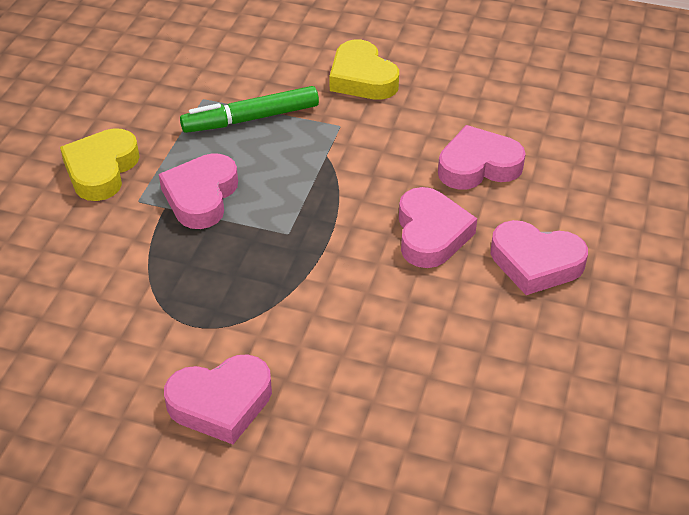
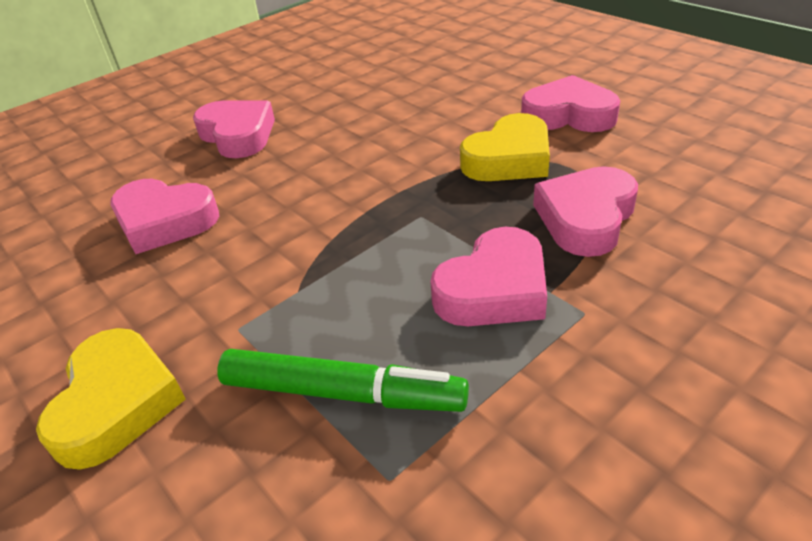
camera: 145 degrees left, 5 degrees down
(101, 170) = (631, 386): yellow heart -> yellow heart (509, 159)
(431, 234) = (288, 176): pink heart -> pink heart (585, 218)

